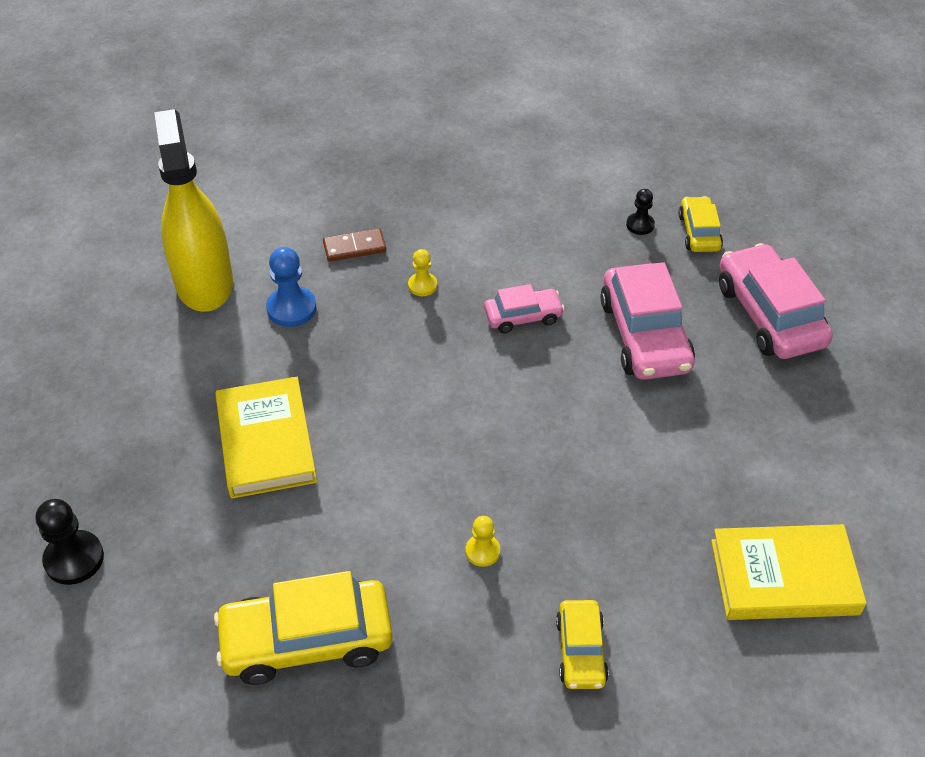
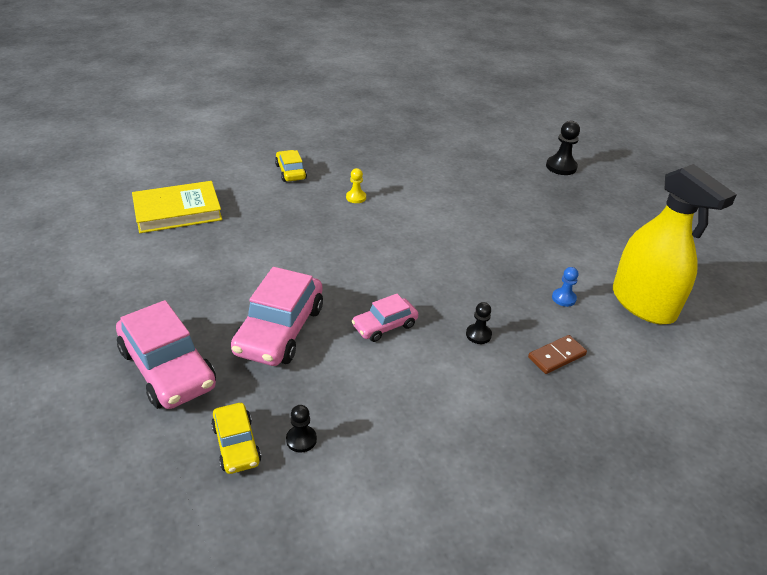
camera: 160 degrees right, 10 degrees down
(266, 442) = (511, 223): yellow book -> none
(291, 308) = (563, 298): blue pawn -> blue pawn, size x0.60
(307, 640) = (426, 158): yellow car -> none
(422, 285) = (478, 335): yellow pawn -> black pawn
(645, 335) = (280, 330): pink car -> pink car turned 135 degrees counterclockwise

